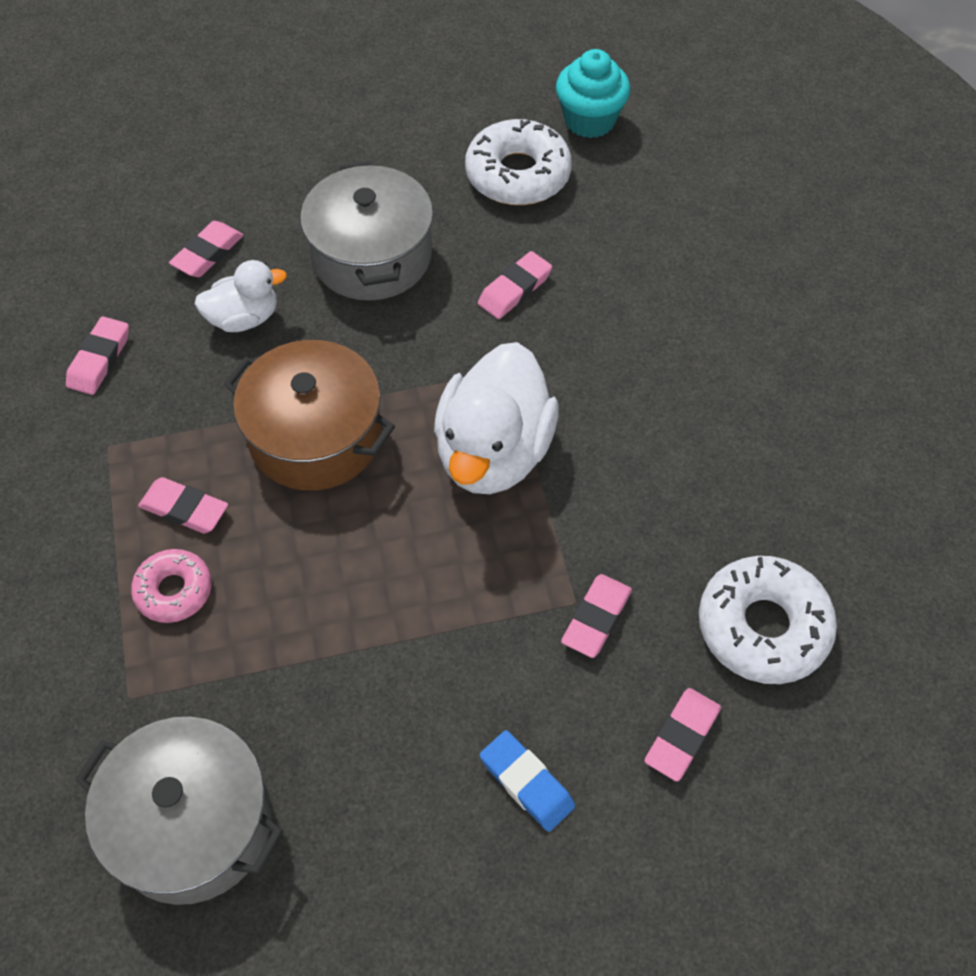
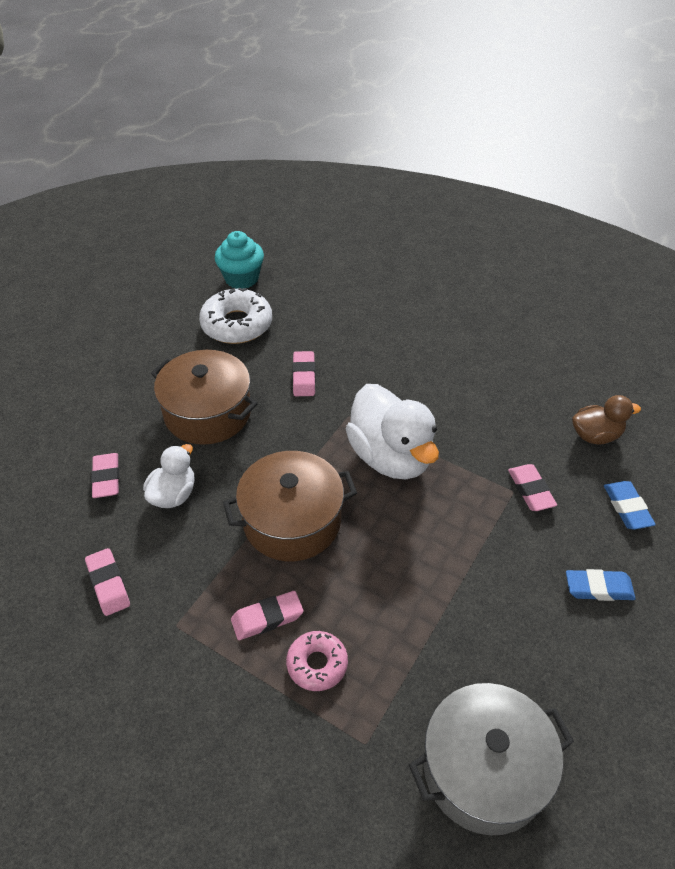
camera: 45 degrees left, 10 degrees down
(371, 256) = (207, 413): grey pot -> brown pot
(682, 736) = (627, 508): pink eraser -> blue eraser
(763, 627) = (595, 435): white donut -> brown duck

